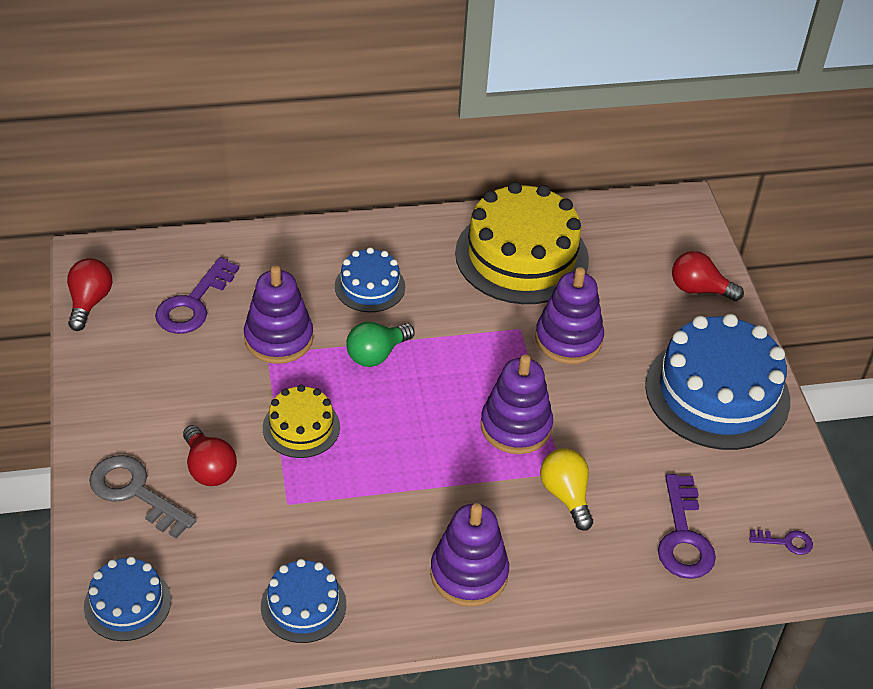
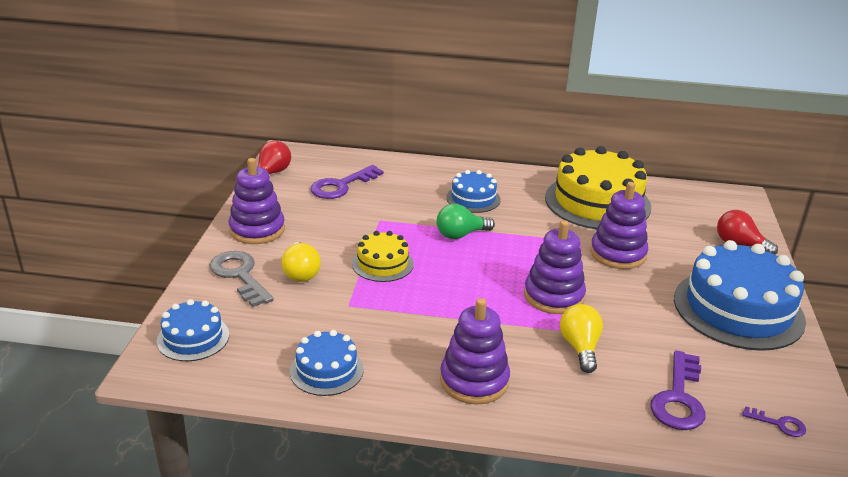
camera: 20 degrees right, 15 degrees down
(209, 468) = (301, 273): red light bulb -> yellow light bulb
(278, 339) = (392, 213): purple stacking toy -> purple stacking toy (257, 230)

